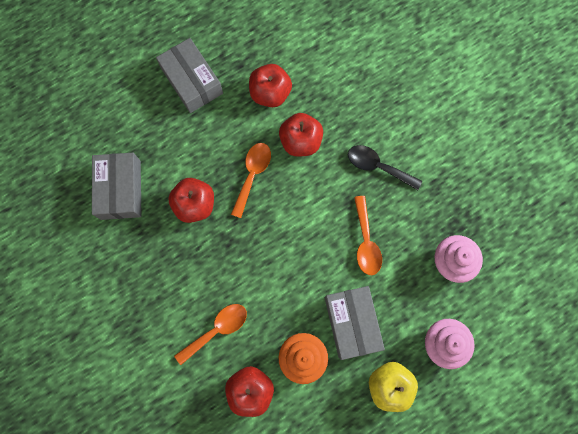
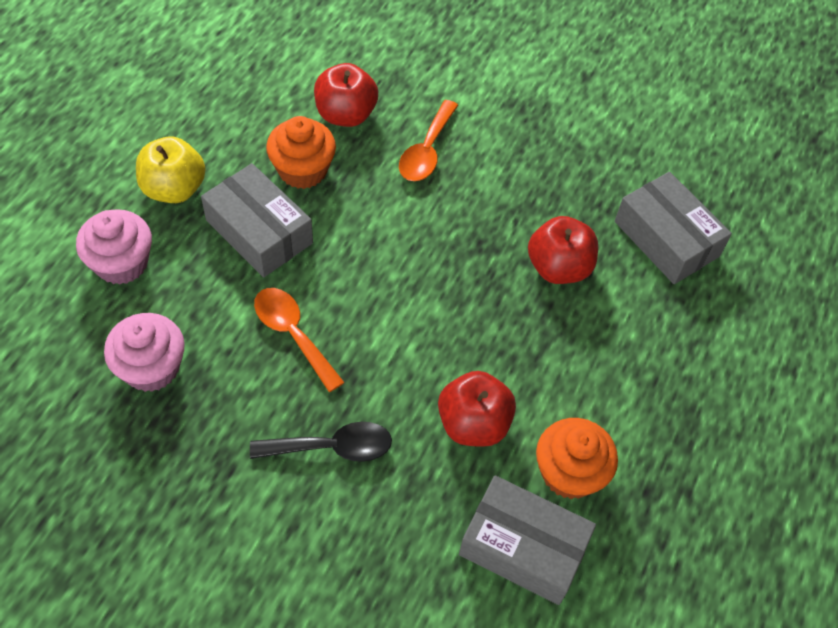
camera: 145 degrees right, 20 degrees down
(192, 81) = (697, 428): grey box -> grey box (523, 547)
(252, 175) = (510, 342): orange spoon -> none
(270, 93) = (569, 473): red apple -> orange cupcake

